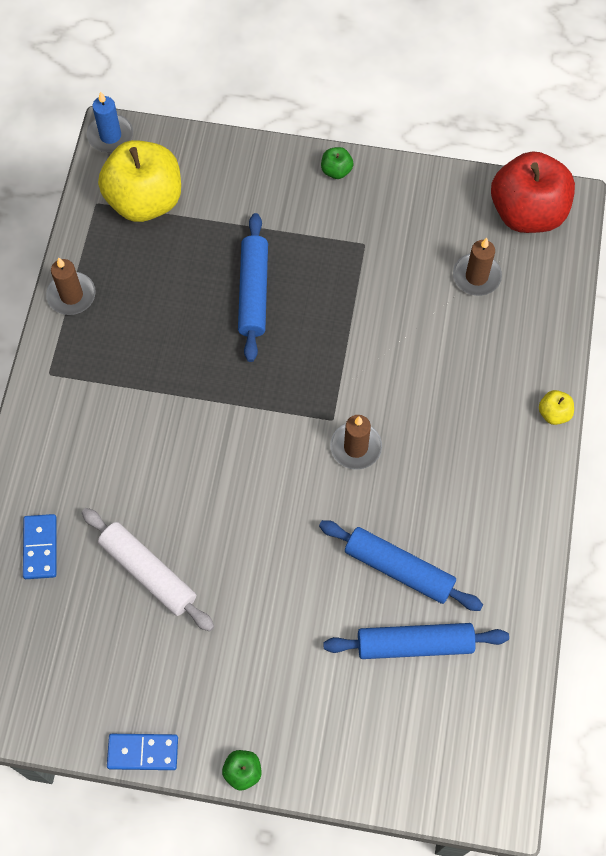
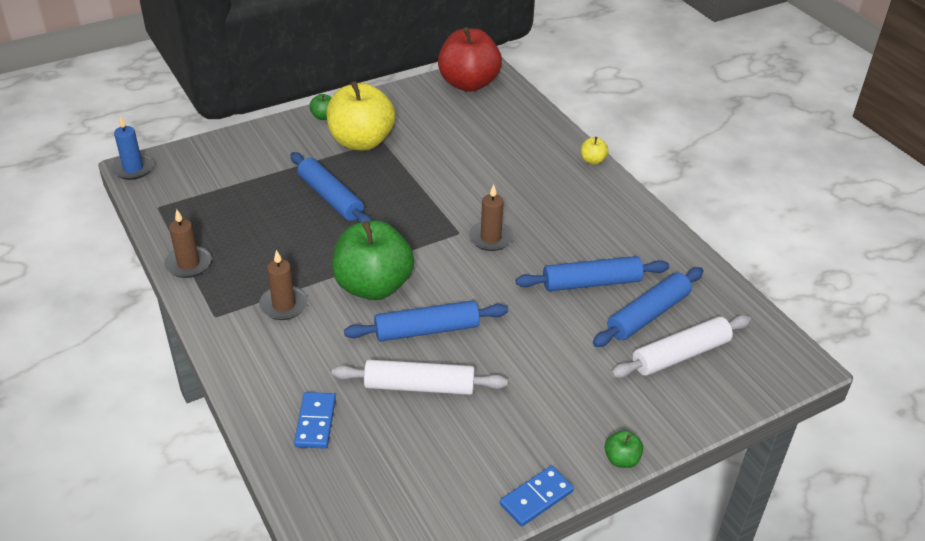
camera: 40 degrees left, 25 degrees down
(40, 547) = (315, 422): blue domino -> blue domino turned 45 degrees clockwise
(145, 200) = (196, 189): yellow apple -> yellow apple (361, 142)
(202, 432) = (373, 286): none -> green apple
(205, 516) = (427, 330): none -> blue rolling pin
(399, 710) = (681, 355): none -> white rolling pin
(476, 276) = (471, 123): brown candle -> brown candle (284, 305)

